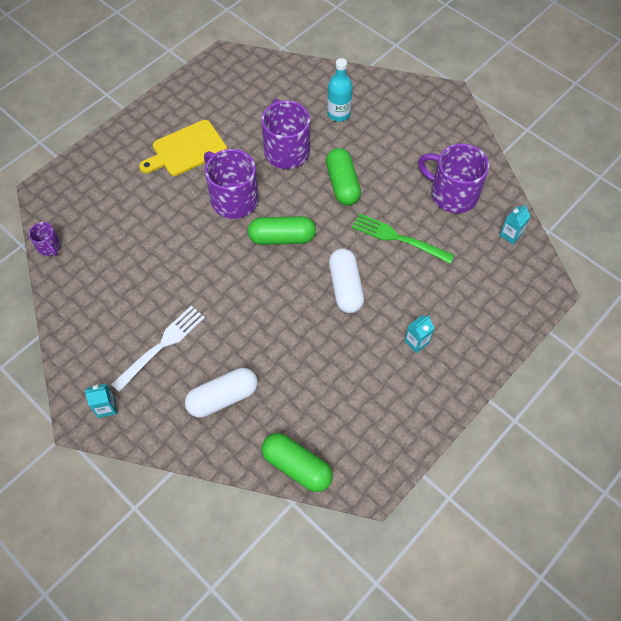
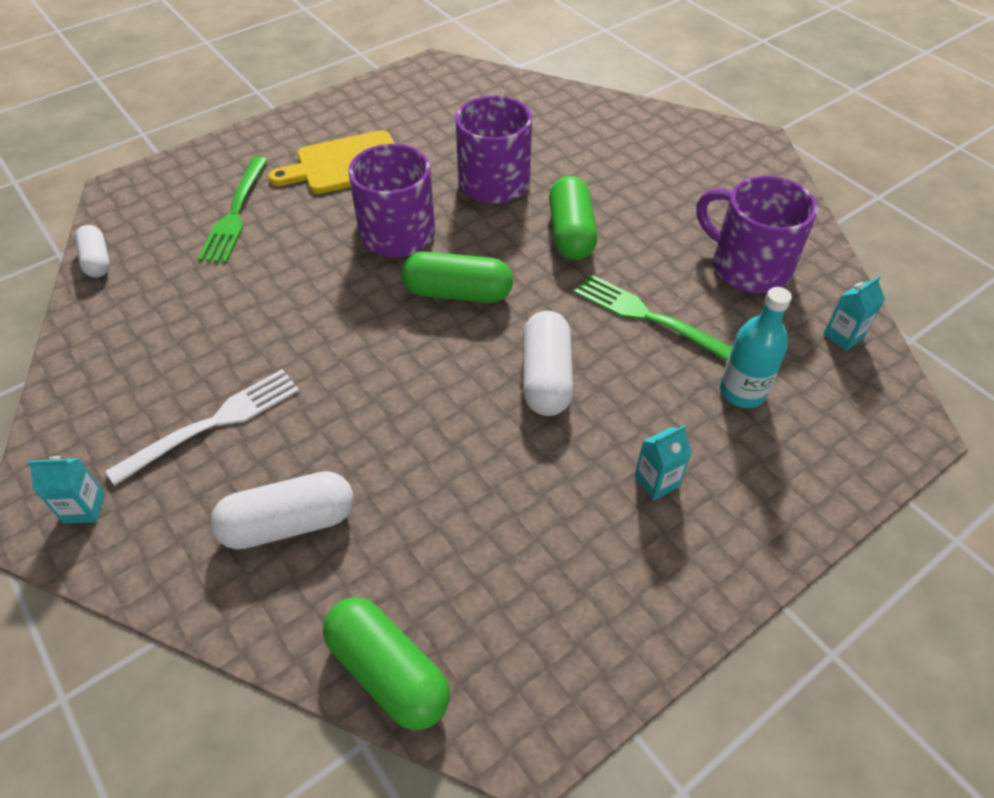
camera: 10 degrees right, 10 degrees down
(49, 247) = (97, 260): purple mug -> white capsule
(126, 198) = (235, 213): none -> green fork
(339, 114) = (583, 146): turquoise bottle -> turquoise bottle (742, 391)

